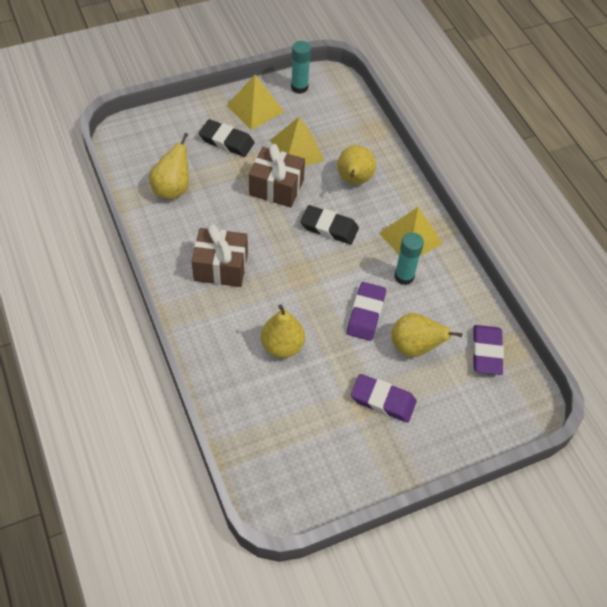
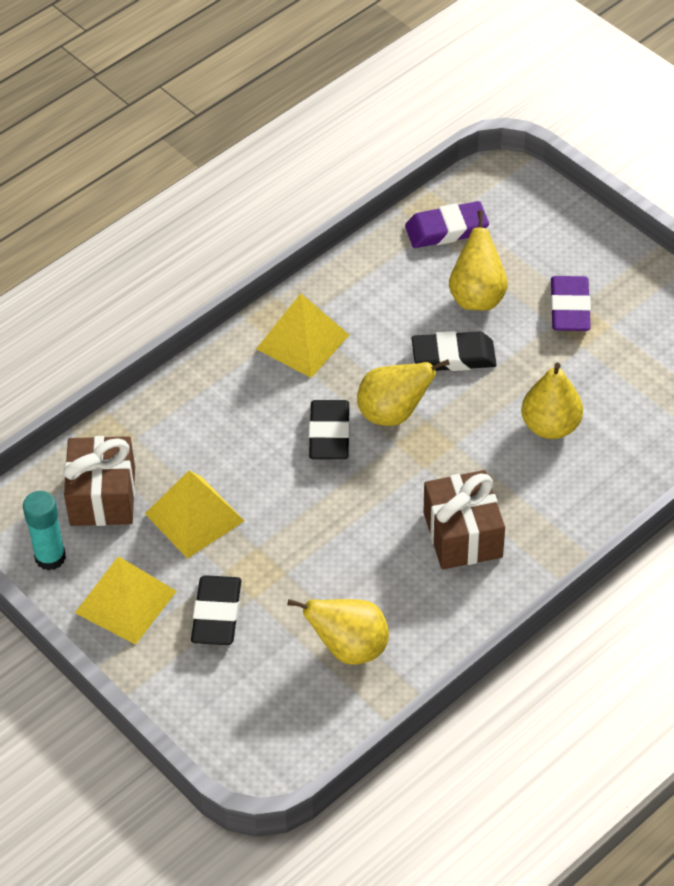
camera: 105 degrees left, 5 degrees down
(276, 187) = (283, 518): brown gift -> brown gift (102, 496)
(354, 180) = (225, 431): yellow pear -> yellow pear (393, 413)
(366, 314) = (453, 356): purple eraser -> black eraser
(404, 276) = (372, 333): turquoise glue stick -> none

